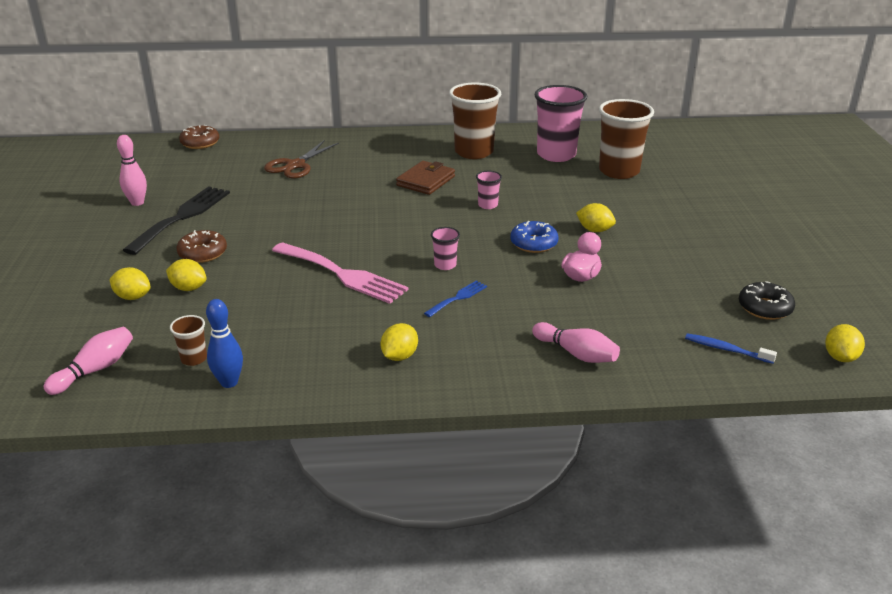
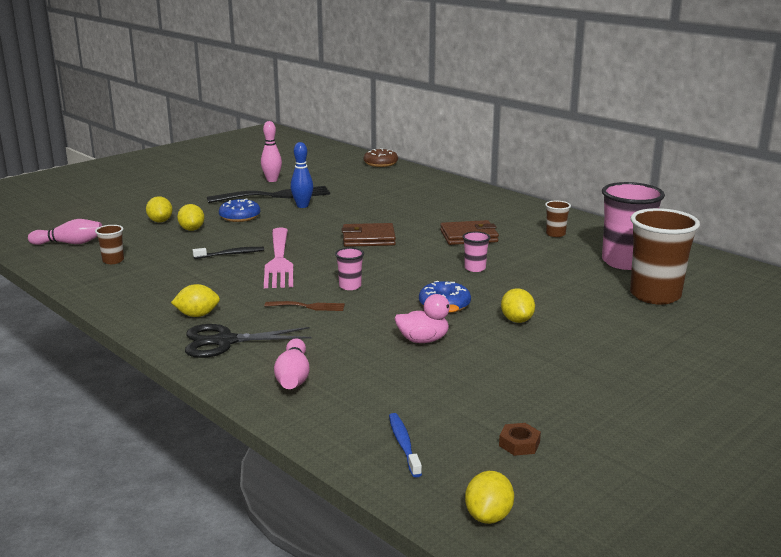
camera: 50 degrees right, 10 degrees down
(203, 253) = (240, 217): brown donut -> blue donut
(229, 382) = (99, 279): blue bowling pin -> blue bowling pin (302, 206)
(287, 291) = (230, 254): none -> black toothbrush
(295, 165) = (405, 195): brown scissors -> none
(362, 219) = (368, 239): none -> brown wallet
(458, 298) = (308, 306): blue fork -> brown fork
(472, 361) = (225, 341): none -> black scissors
(474, 152) = (555, 234): brown cup -> brown cup, size x0.46
(765, 308) = (519, 444): black donut -> brown nut
(840, 357) = (488, 516): yellow lemon -> yellow lemon turned 45 degrees counterclockwise

